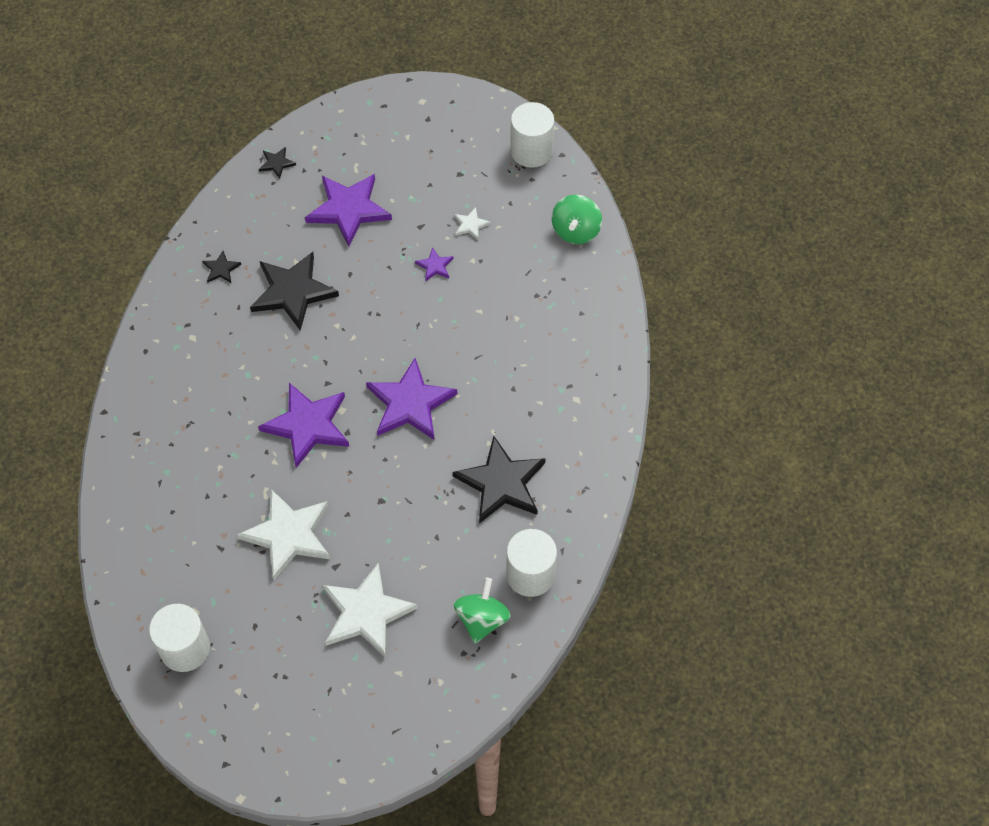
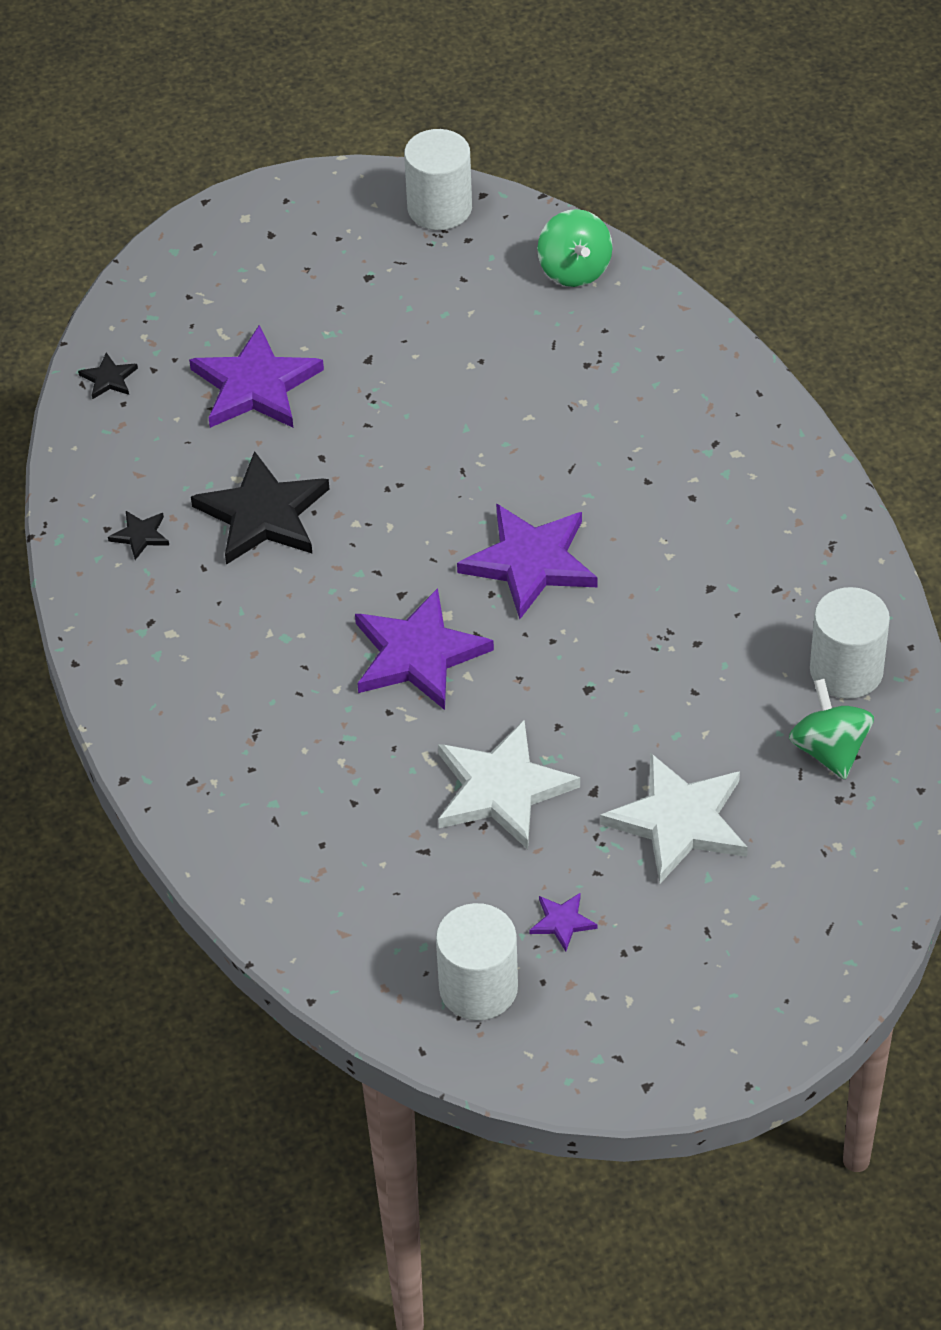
camera: 30 degrees left, 10 degrees down
(435, 266) = (427, 394): purple star -> purple star (562, 922)
(470, 225) = (433, 327): white star -> none
(501, 483) = (723, 590): black star -> none

